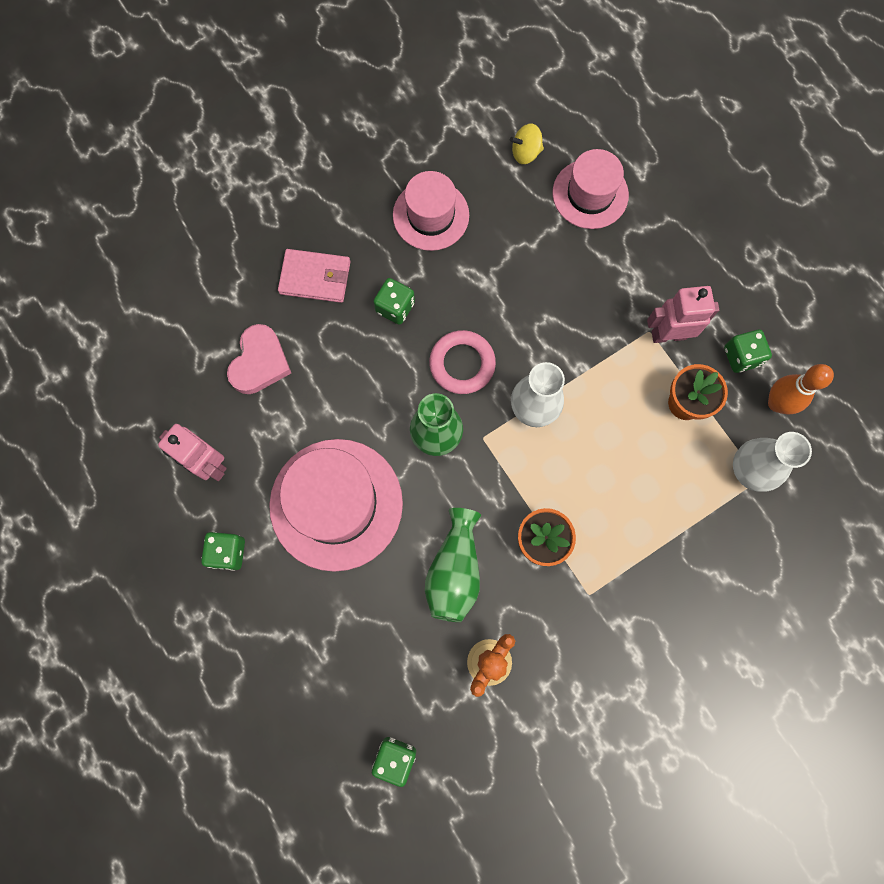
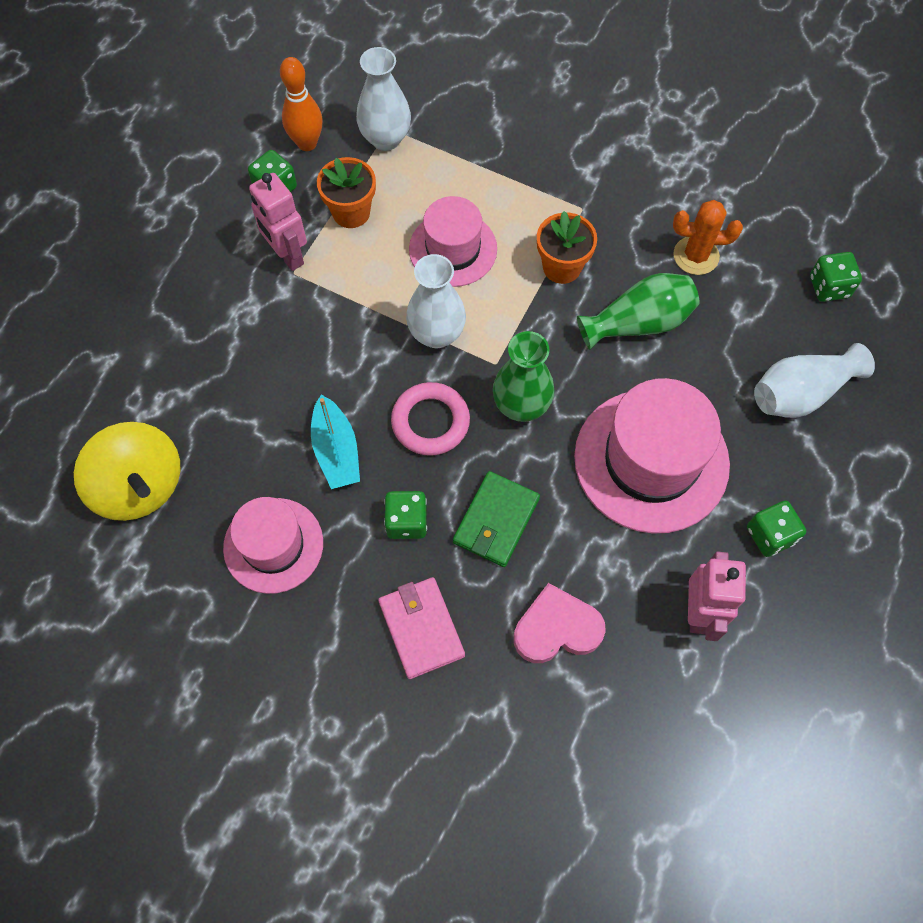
camera: 120 degrees left, 10 degrees down
(319, 660) = (801, 393): none -> white vase
(359, 367) = (496, 521): none -> green wallet
(477, 288) = (336, 451): none -> turquoise boat
(525, 153) = (140, 486): yellow spinning top -> yellow spinning top, size x2.02
(590, 194) = (161, 396): pink hat -> pink hat (453, 249)

